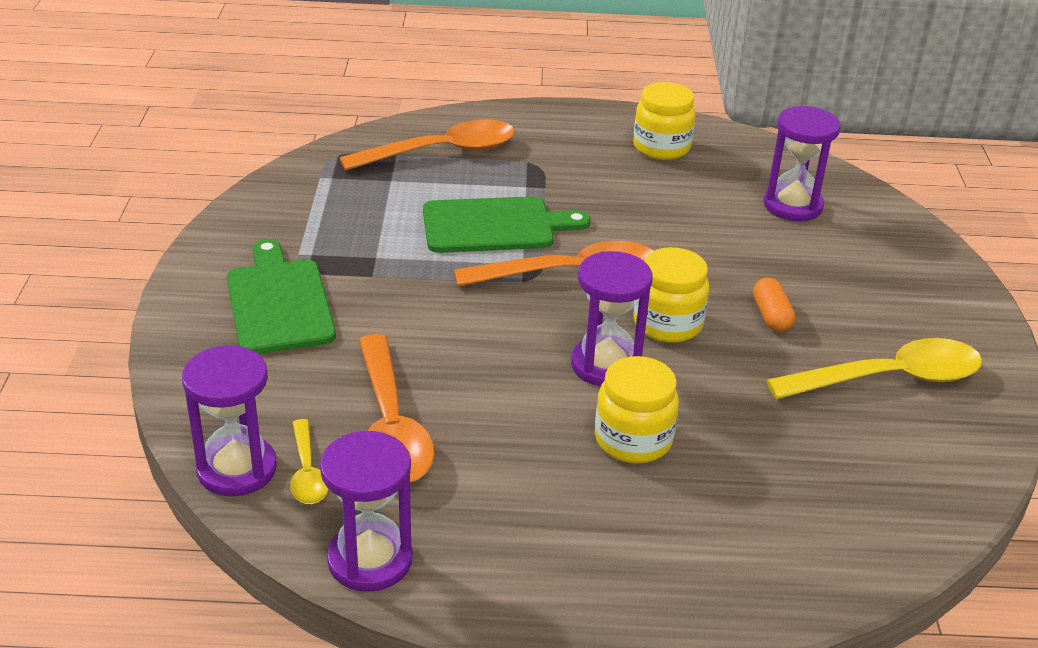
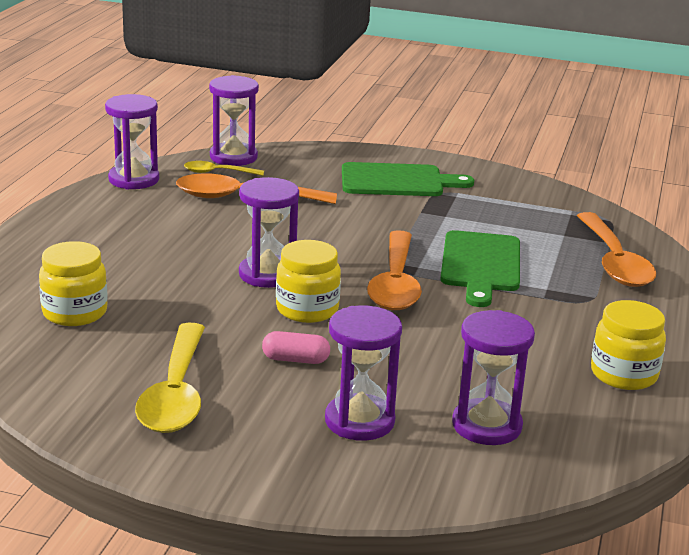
camera: 105 degrees right, 10 degrees down
(633, 440) = (178, 267): yellow jar -> yellow jar (75, 312)
(771, 316) = (295, 359): orange capsule -> pink capsule
(840, 267) = (359, 421): none -> purple hourglass

